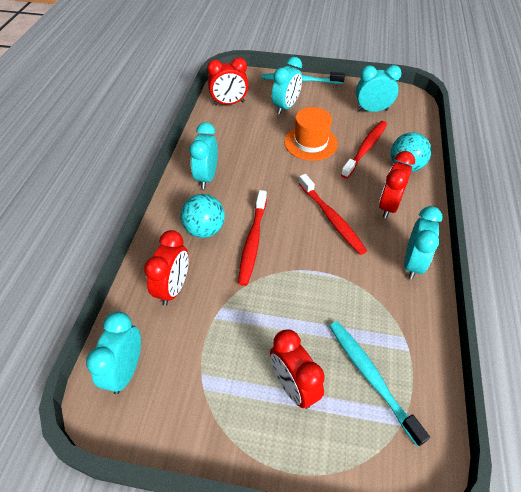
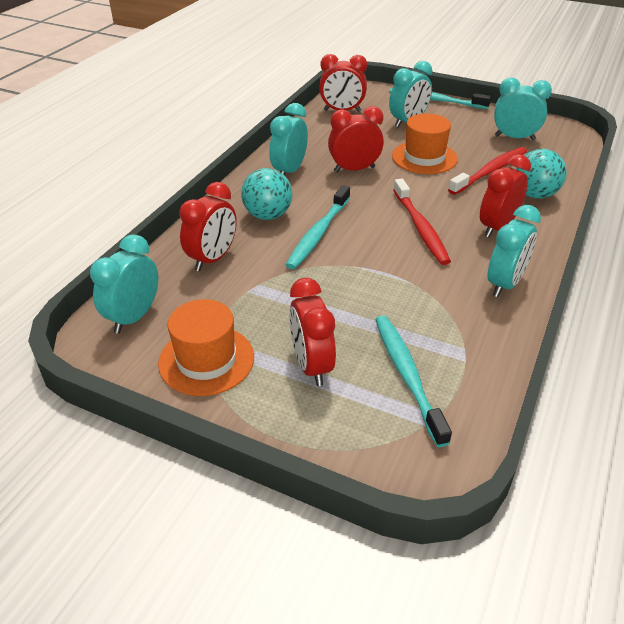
camera: 15 degrees right, 10 degrees down
(205, 403) = (206, 360): none -> orange hat
(253, 241) = (318, 233): red toothbrush -> turquoise toothbrush
(259, 166) = (354, 169): none -> red clock

